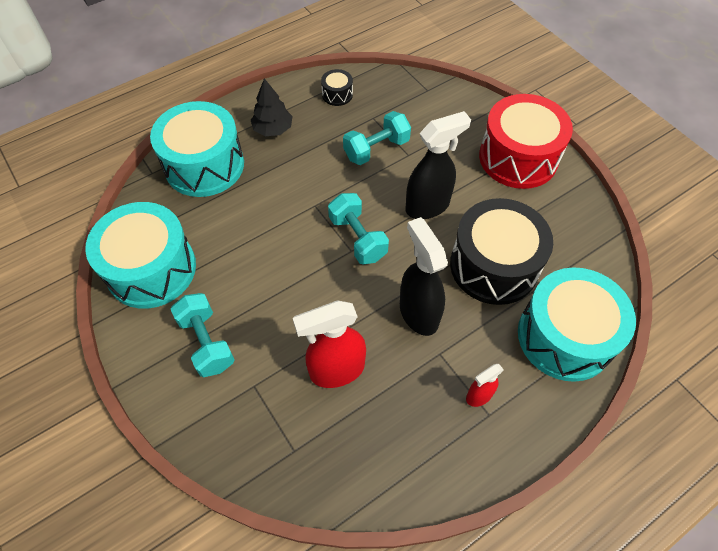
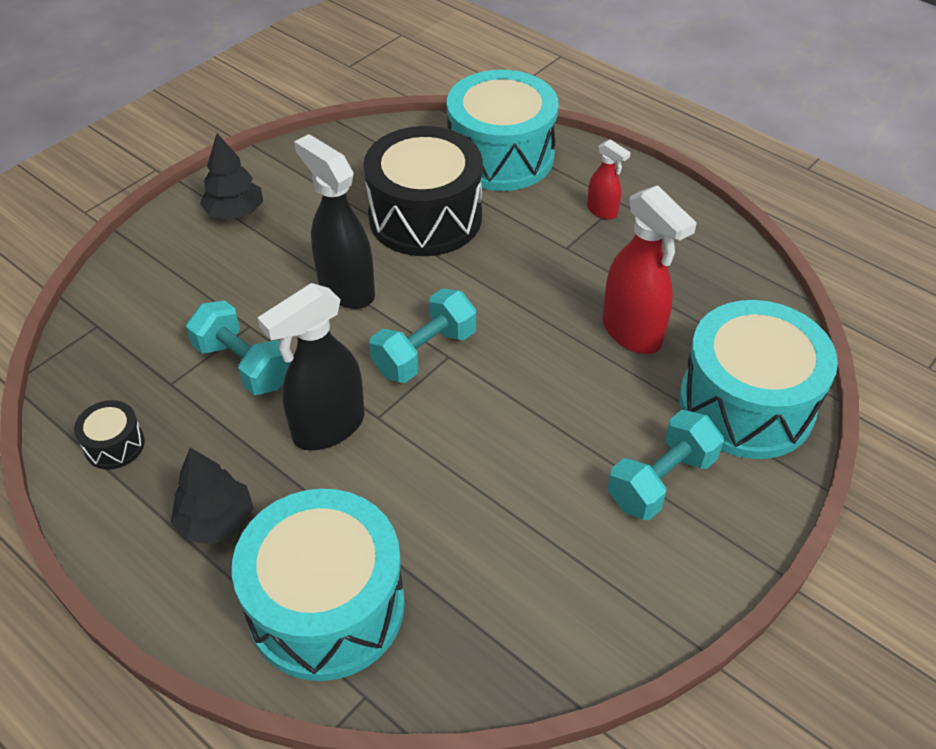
camera: 105 degrees left, 10 degrees down
(151, 269) = (573, 604): turquoise drum -> turquoise drum (746, 404)
(418, 313) = (520, 273): black spray bottle -> black spray bottle (328, 428)
(518, 157) = (235, 212): red drum -> black tree

